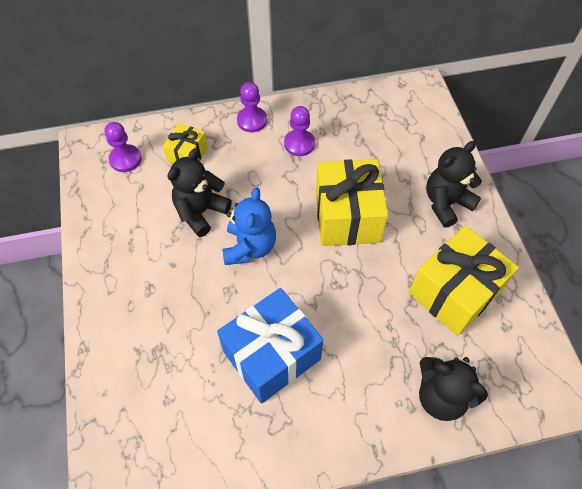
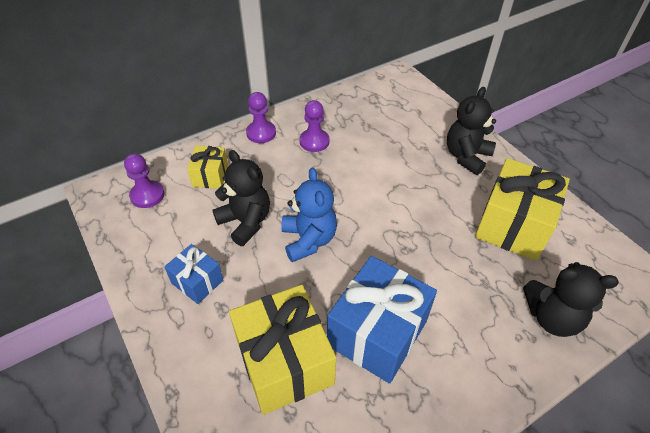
camera: 20 degrees left, 10 degrees down
(138, 257) = (197, 281): none -> blue gift
(201, 212) = (245, 222): black teddy bear -> black teddy bear turned 120 degrees clockwise
(347, 217) = (387, 189): yellow gift -> yellow gift (284, 362)

